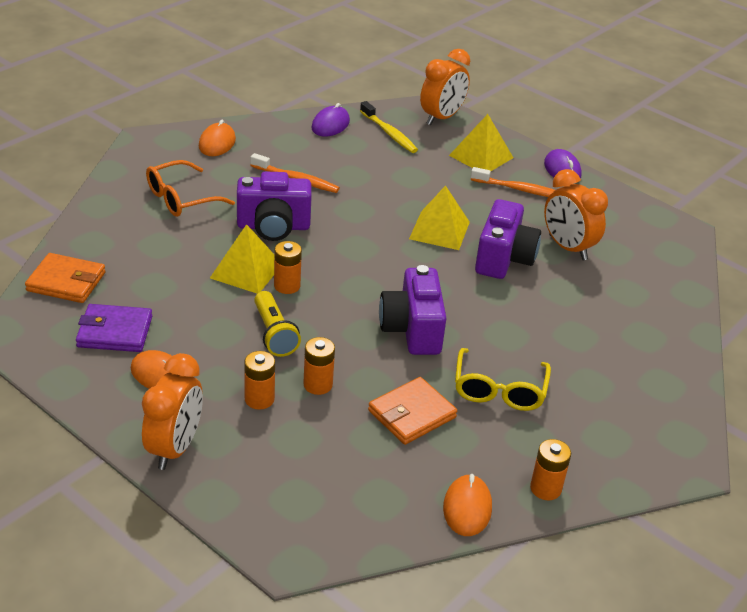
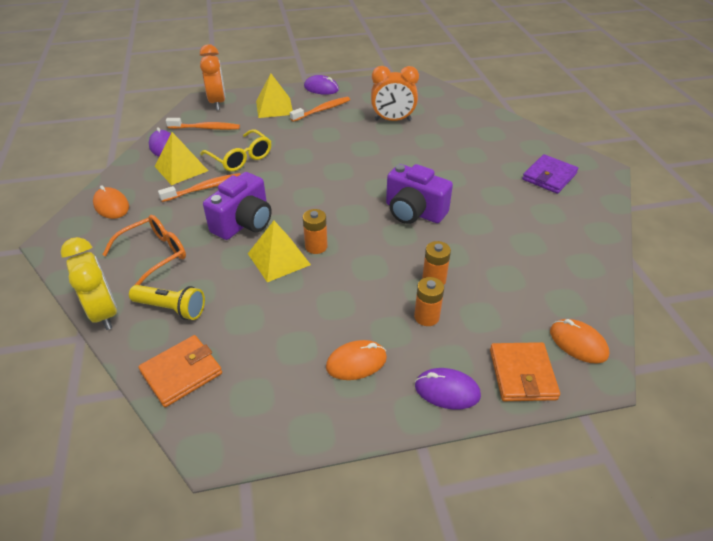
camera: 50 degrees left, 5 degrees up
(92, 209) = (104, 313): none -> yellow clock
(115, 332) = (278, 368): purple wallet -> purple wallet (549, 176)
(175, 448) = (447, 391): orange clock -> purple mouse
(181, 199) = (154, 255): orange glasses -> orange glasses turned 135 degrees counterclockwise
(274, 334) = (362, 277): yellow flashlight -> yellow flashlight (171, 308)
(389, 133) = (206, 128): yellow toothbrush -> orange toothbrush
(412, 414) = (494, 250): orange wallet -> orange wallet (522, 374)
(439, 230) = (327, 156): yellow pyramid -> yellow pyramid (181, 168)
(467, 508) = (595, 267): orange mouse -> orange mouse (578, 343)
(499, 390) = (498, 204): yellow glasses -> yellow glasses (241, 158)
(503, 259) = (380, 146): purple camera -> none
(545, 488) = (595, 228): orange battery -> none

